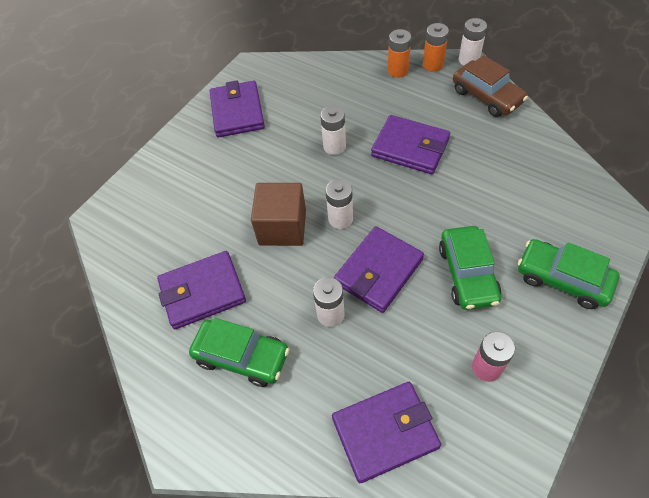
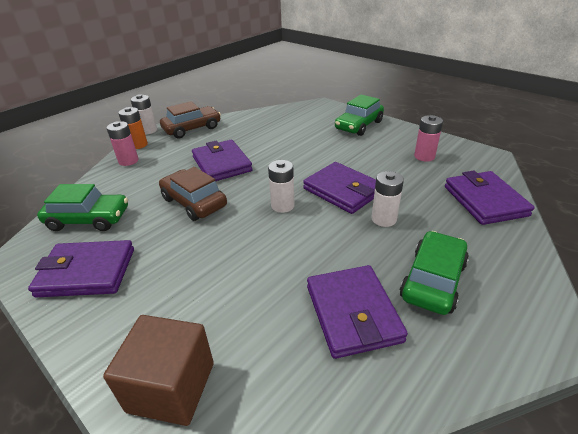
camera: 85 degrees left, 20 degrees down
(282, 227) = (280, 243): brown cube -> brown cube (171, 387)
(334, 146) = (194, 202): white battery -> brown car
(397, 70) = (128, 161): orange battery -> pink battery
(410, 148) = (222, 164): purple wallet -> purple wallet turned 60 degrees counterclockwise
(467, 274) = (350, 154): green car -> green car (89, 219)

